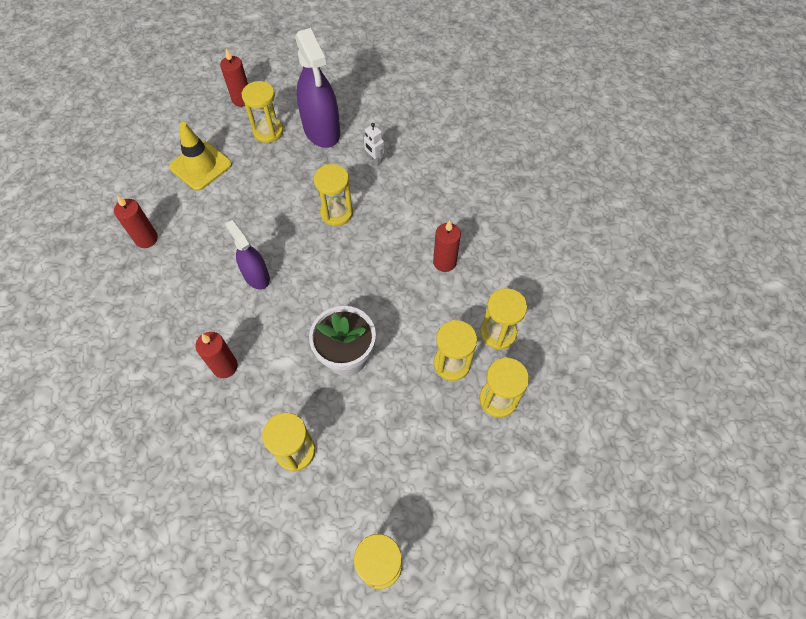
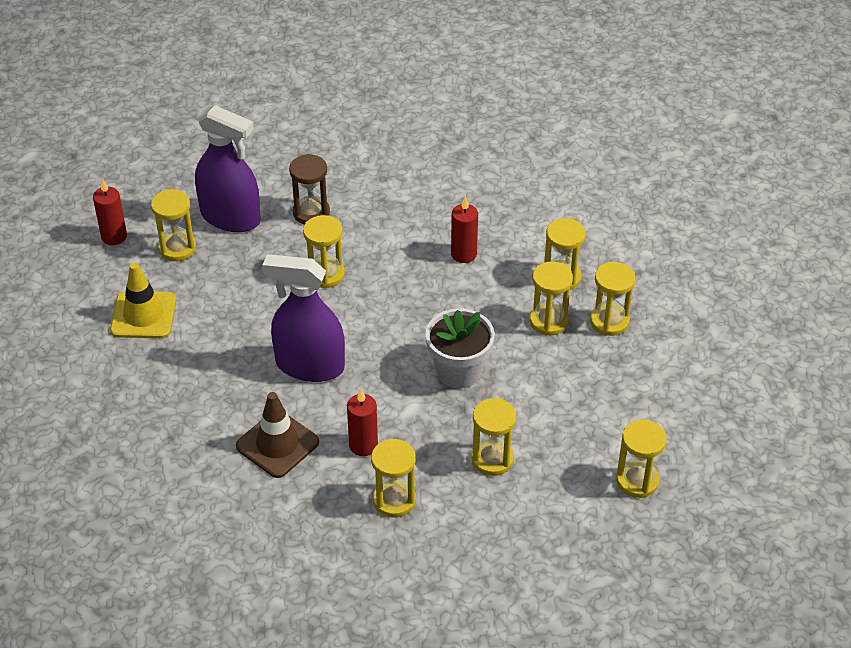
camera: 40 degrees left, 15 degrees down
(146, 239) = (165, 403): red candle -> none
(176, 322) = (277, 444): none -> brown traffic cone
(198, 429) = (394, 500): none -> yellow hourglass
(256, 276) = (310, 365): purple spray bottle -> purple spray bottle, size x1.69
(374, 160) = (311, 213): white robot -> brown hourglass

